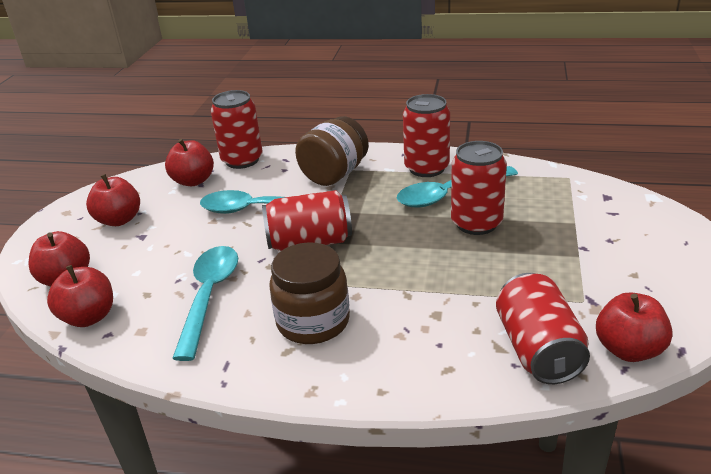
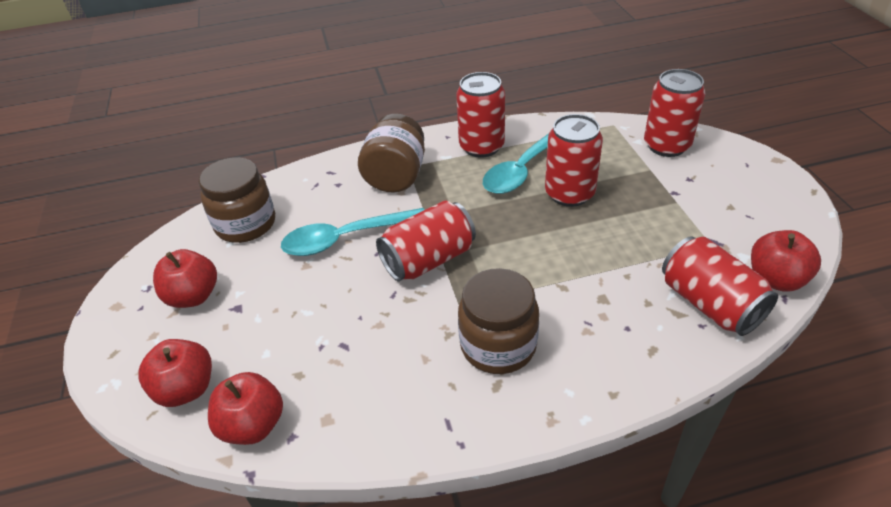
camera: 25 degrees left, 10 degrees up
(193, 181) = (246, 224): red apple -> brown jar
(209, 297) = (371, 354): turquoise spoon -> none
(242, 160) = (283, 185): red can -> red can (666, 145)

